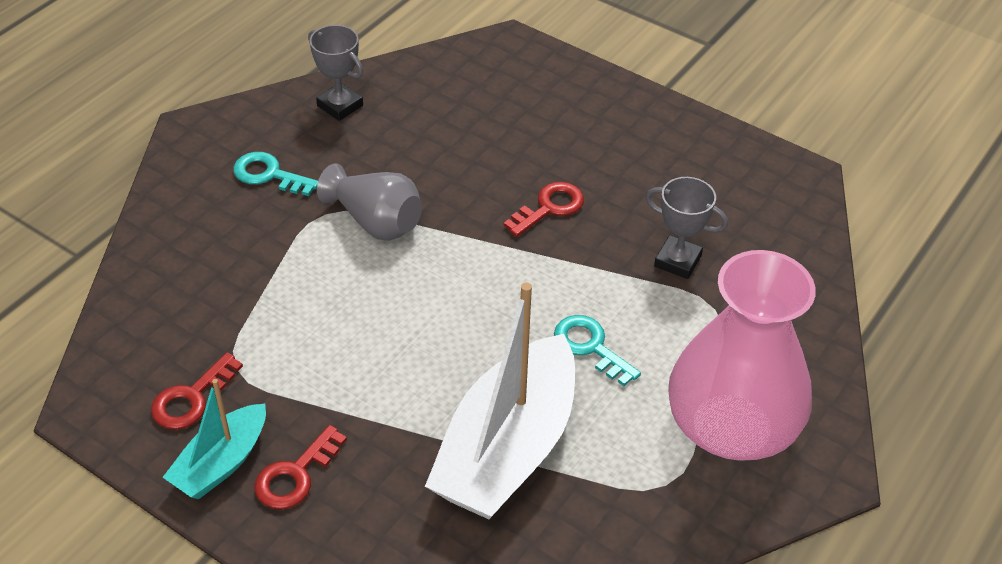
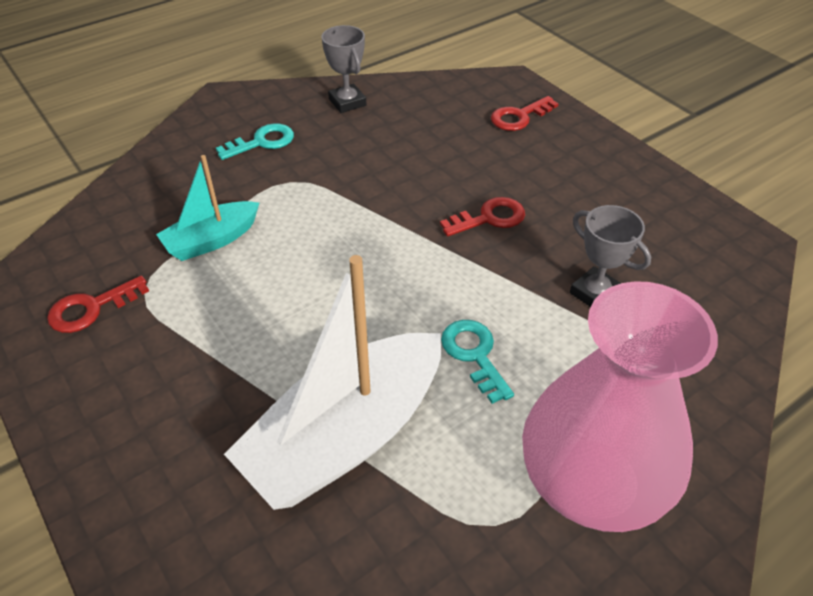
camera: 20 degrees right, 0 degrees up
(221, 463) = (79, 374): turquoise boat -> turquoise boat (212, 240)
(269, 175) = (262, 142): turquoise key -> turquoise key turned 105 degrees clockwise
(295, 475) = (136, 404): red key -> red key (519, 117)
(375, 221) = (329, 196): grey vase -> none

